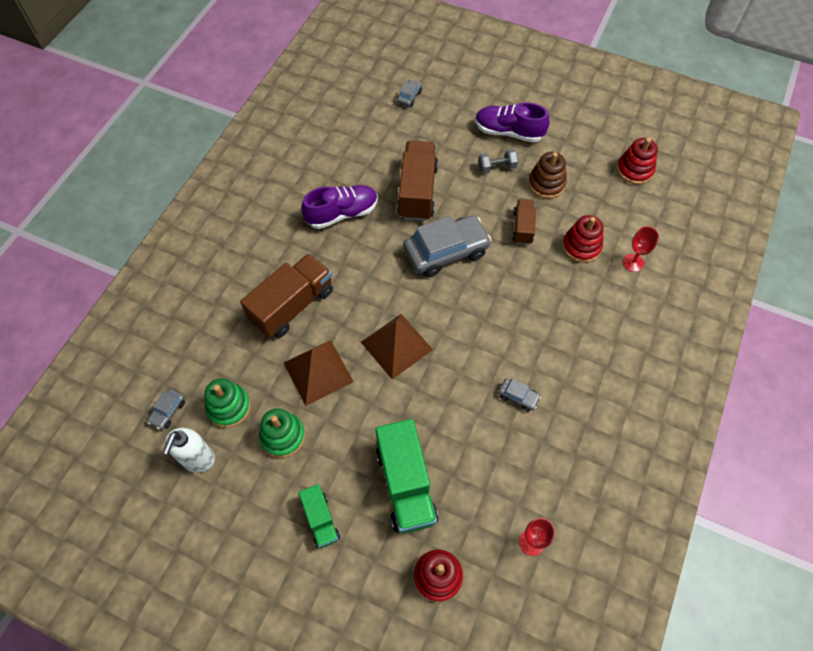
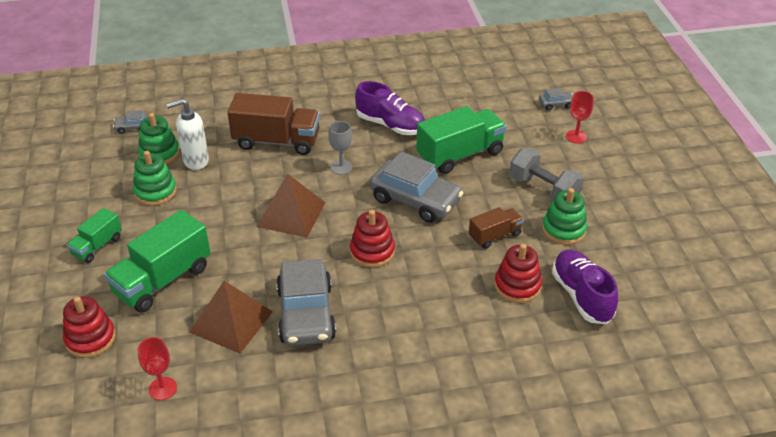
camera: 55 degrees right, 20 degrees down
(198, 459) = (104, 160): white soap dispenser -> white soap dispenser (195, 161)
(318, 372) = (228, 183): brown pyramid -> brown pyramid (231, 321)
(366, 278) = (341, 167): none -> grey goblet
(417, 192) = (460, 155): brown truck -> green truck
(497, 167) = (543, 189): grey dumbbell -> grey dumbbell, size x1.64
(508, 132) = (594, 179): purple shoe -> purple shoe (581, 296)
(518, 397) = (306, 314): grey car -> grey car, size x2.28
(546, 184) = (564, 230): brown stacking toy -> green stacking toy
(633, 262) = (540, 333): red goblet -> red goblet (576, 136)
(634, 170) = (659, 285): red stacking toy -> red stacking toy (372, 251)

